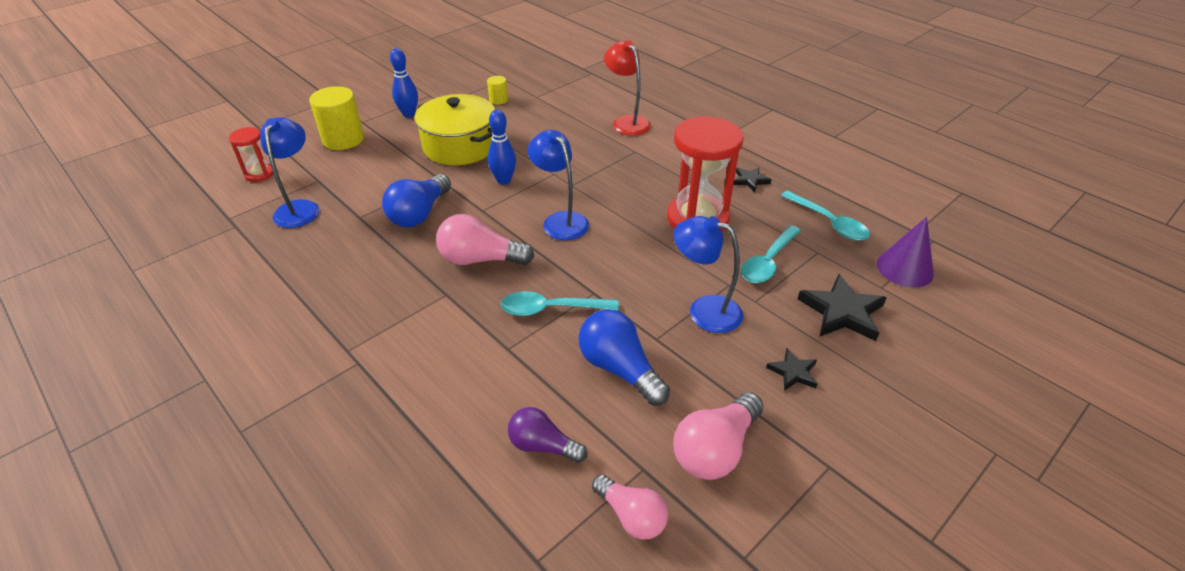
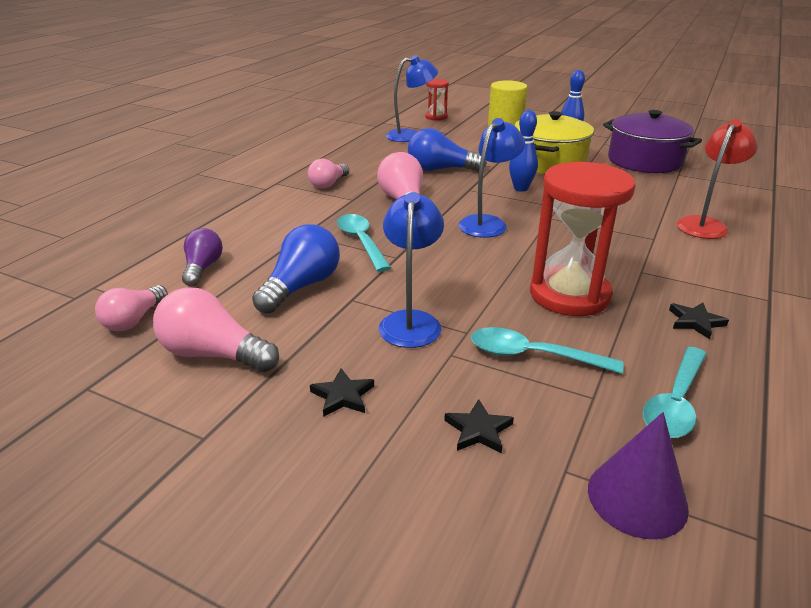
camera: 70 degrees right, 10 degrees down
(389, 304) = (328, 184): none -> pink light bulb
(498, 100) = (644, 161): yellow cylinder -> purple pot
(842, 312) = (478, 430): black star -> black star, size x0.55

